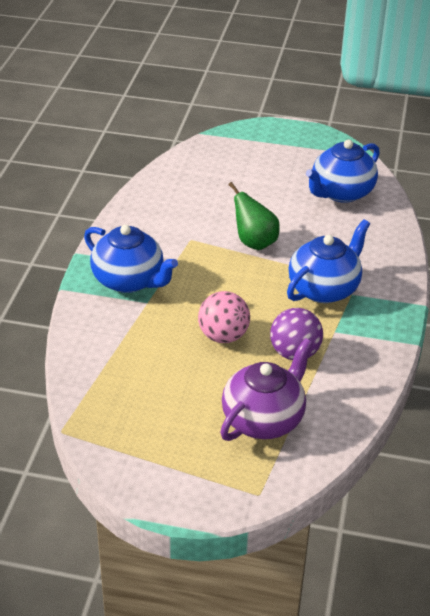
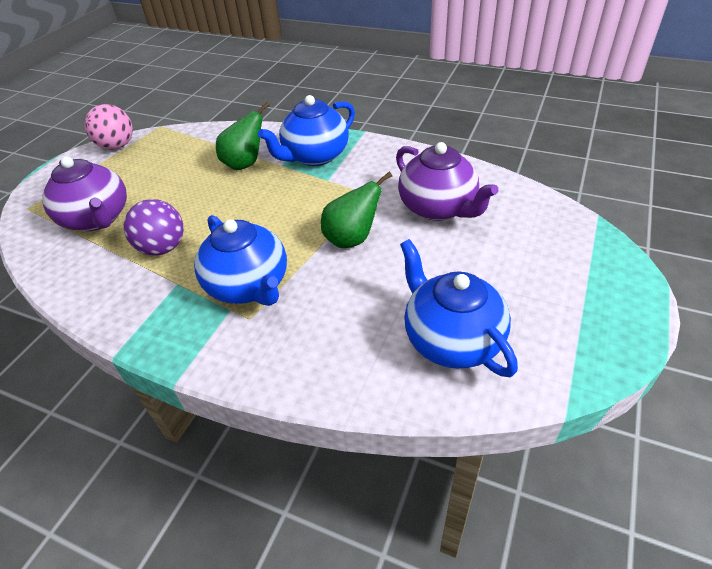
camera: 105 degrees right, 5 degrees up
(148, 329) = (245, 164): none -> green pear
(204, 202) = (438, 208): none -> purple teapot
(223, 336) = (213, 204): pink ball -> pink ball (117, 146)

